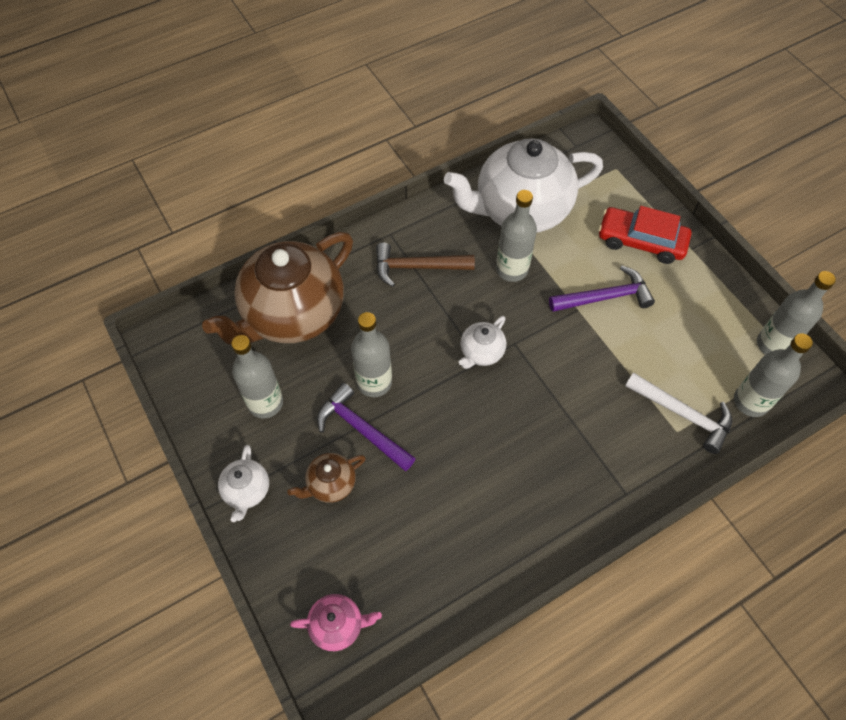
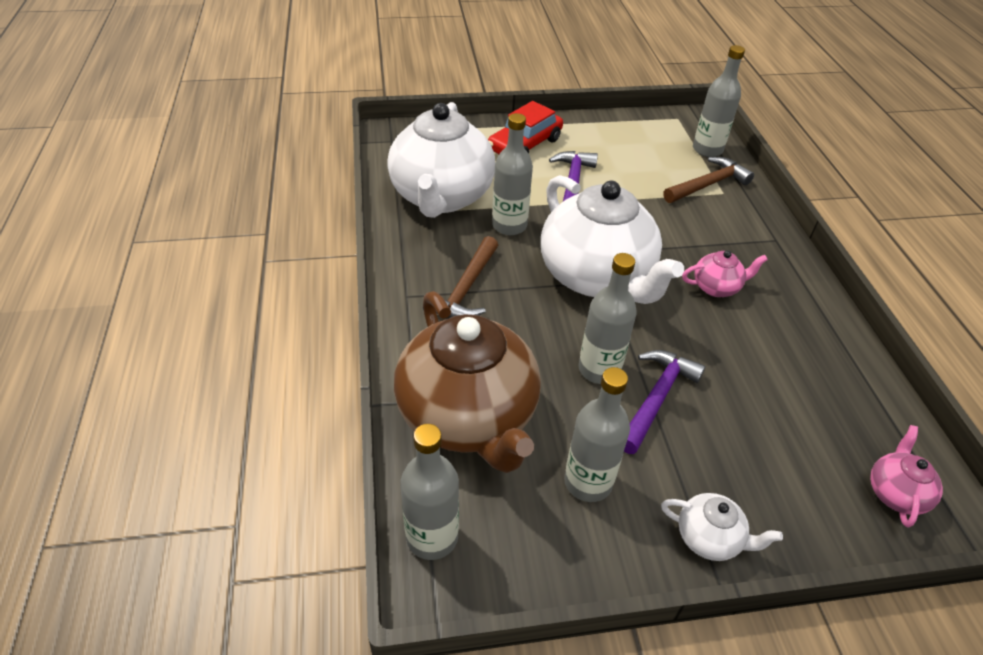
camera: 70 degrees left, 15 degrees down
(330, 484) = (719, 448): brown teapot -> none
(362, 429) = (656, 398): purple hammer -> purple hammer turned 150 degrees clockwise
(481, 352) = (597, 277): white teapot -> white teapot, size x2.36
(520, 450) = (716, 287): none -> pink teapot
(682, 414) = (708, 184): white hammer -> brown hammer
(773, 344) = (659, 122): grey bottle -> grey bottle (432, 537)

